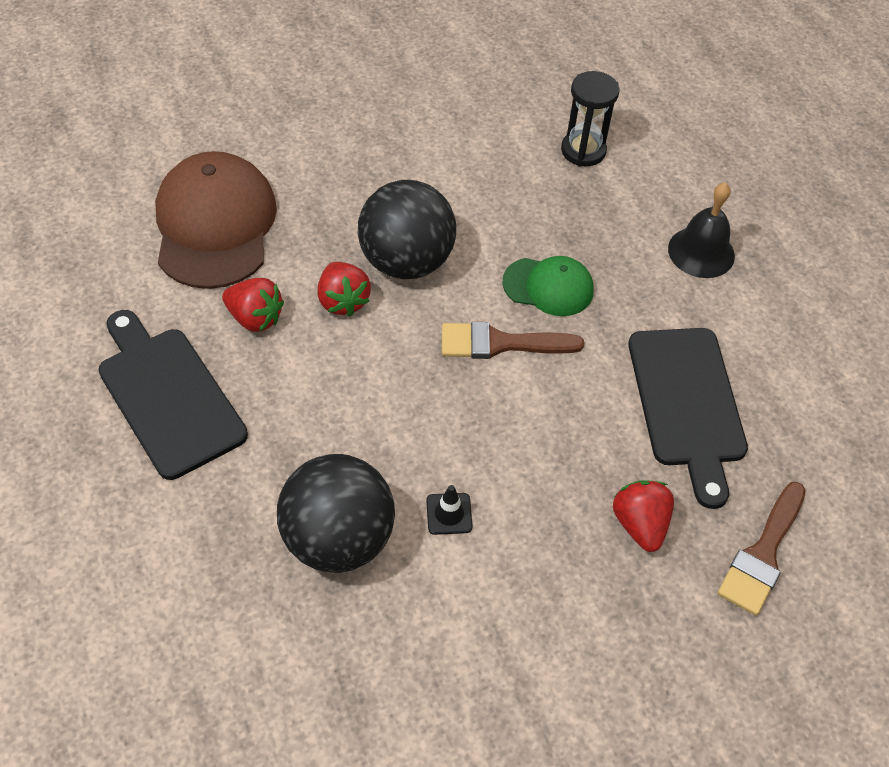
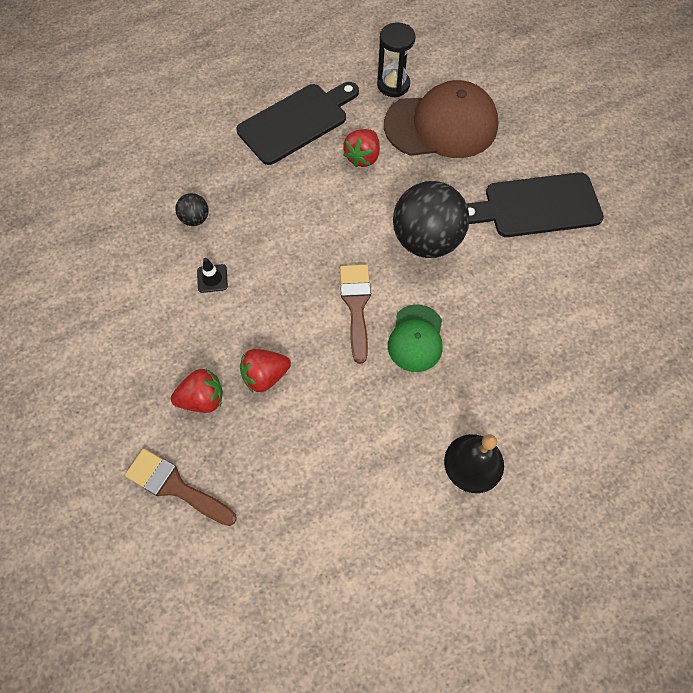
camera: 90 degrees right, 10 degrees up
(338, 539) = (195, 219): black ball -> black ball, size x0.45
(343, 301) = (384, 205): red strawberry -> red strawberry (265, 376)
(583, 151) = (577, 366): black hourglass -> black hourglass (393, 85)
(687, 403) = (310, 439): black cutting board -> black cutting board (537, 206)

